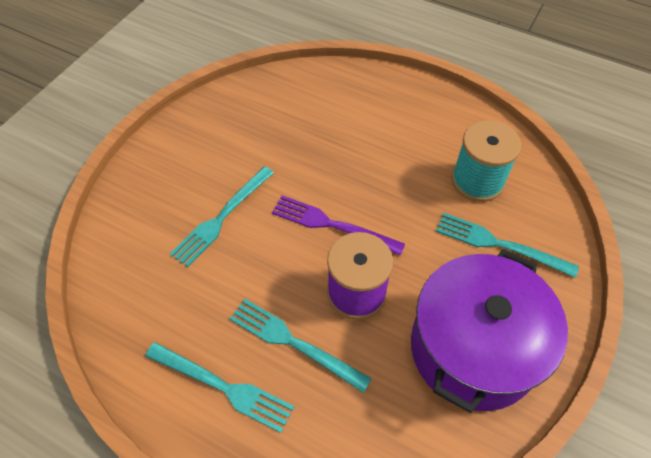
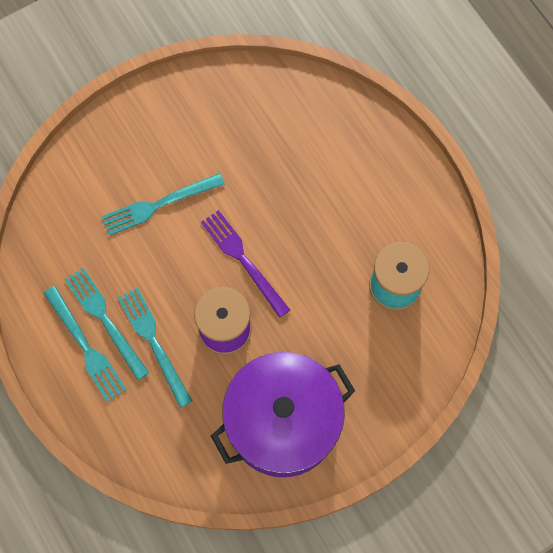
camera: 30 degrees right, 15 degrees up
(499, 244) = (368, 353): turquoise fork -> turquoise fork (105, 319)

